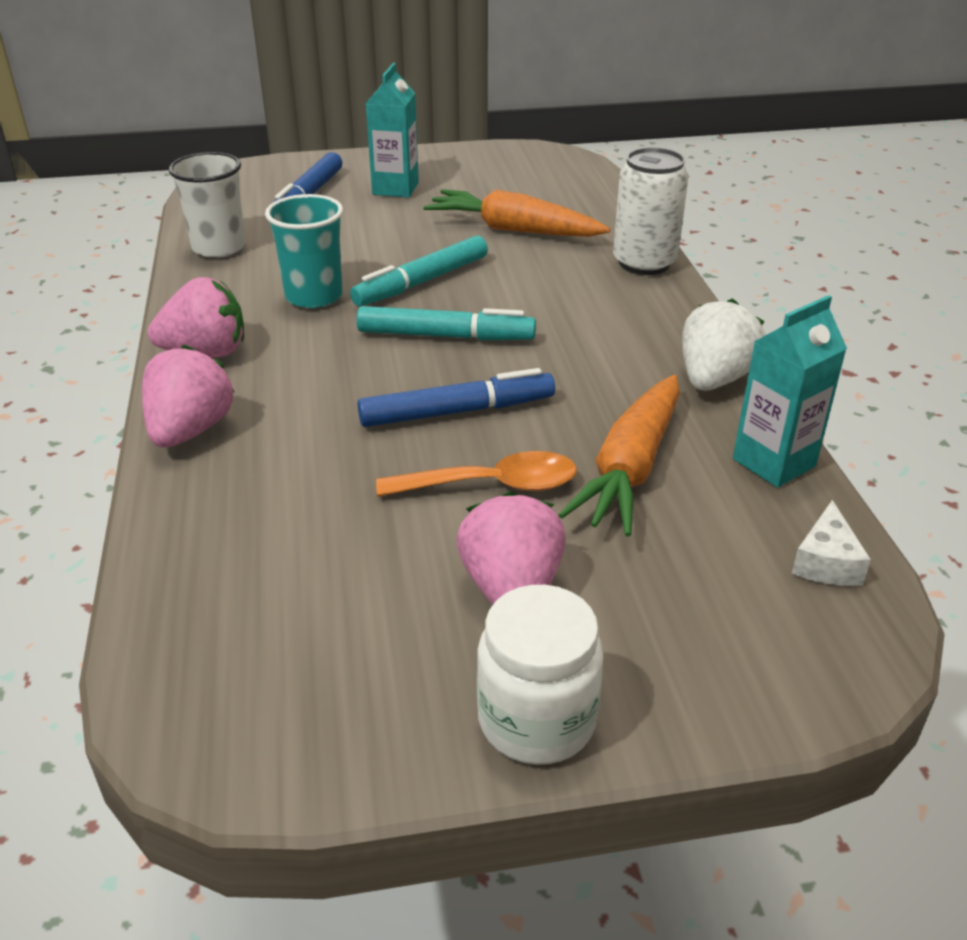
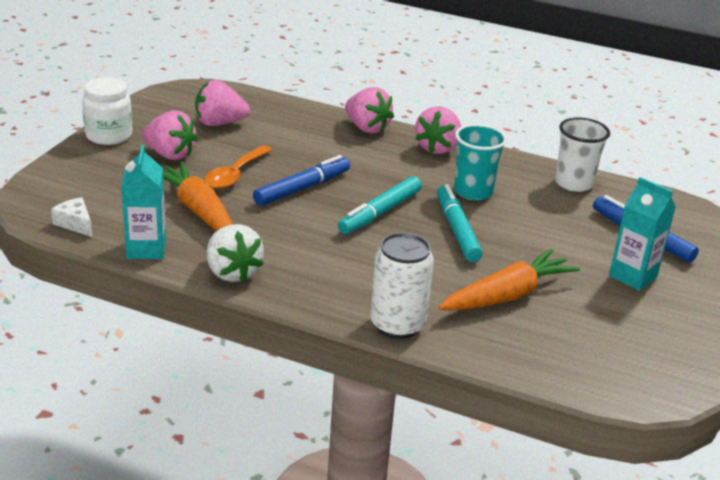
camera: 120 degrees right, 5 degrees down
(326, 595) = (219, 123): none -> pink strawberry
(457, 412) = (302, 188): blue marker -> blue marker turned 150 degrees counterclockwise

